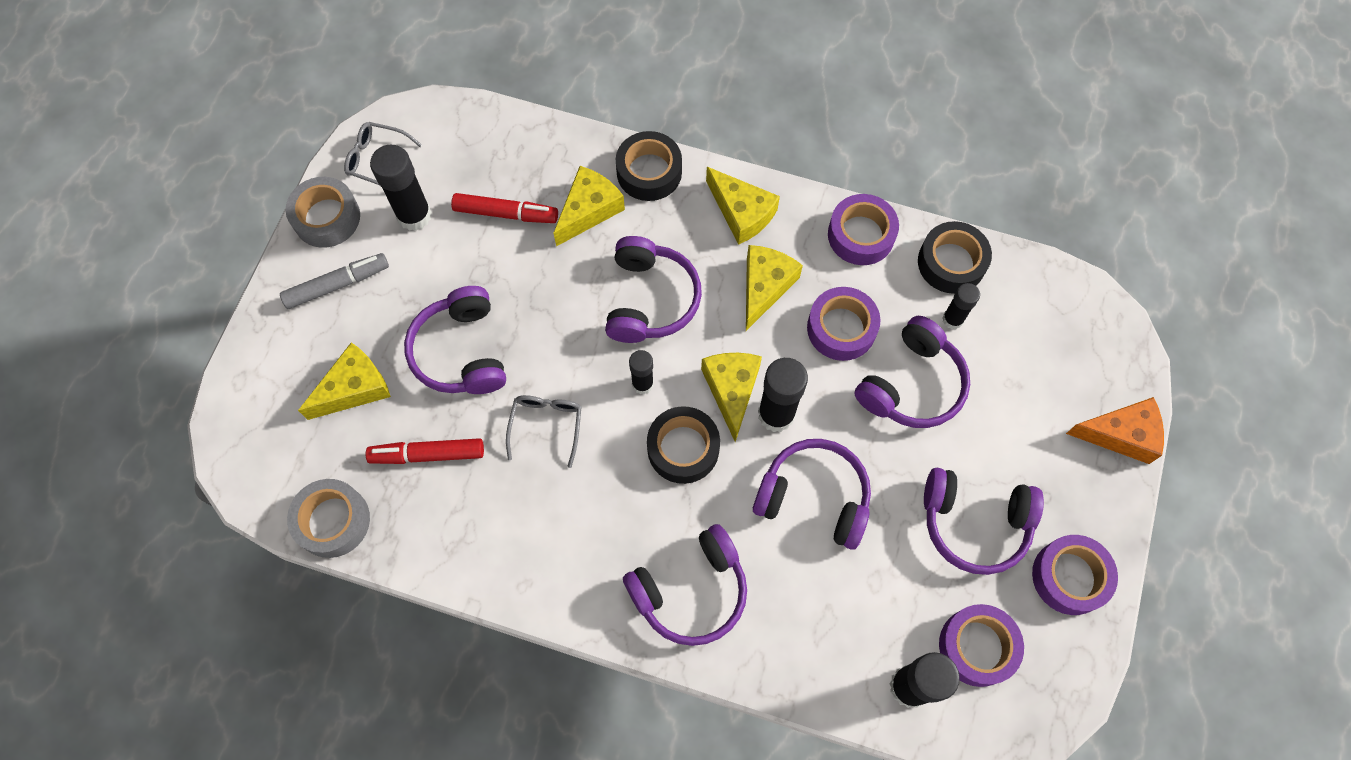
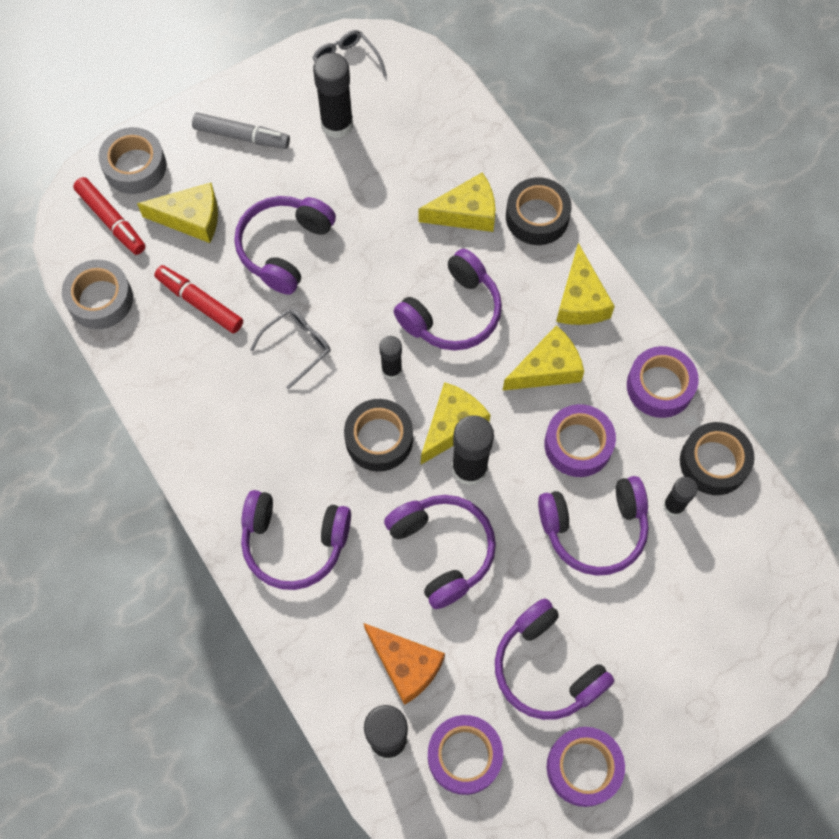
camera: 40 degrees right, 0 degrees up
(327, 217) = (275, 82): grey tape -> grey tape (135, 166)
(506, 213) = (403, 171): red marker -> red marker (111, 220)
(1120, 434) = (728, 699): orange cheese -> orange cheese (406, 665)

